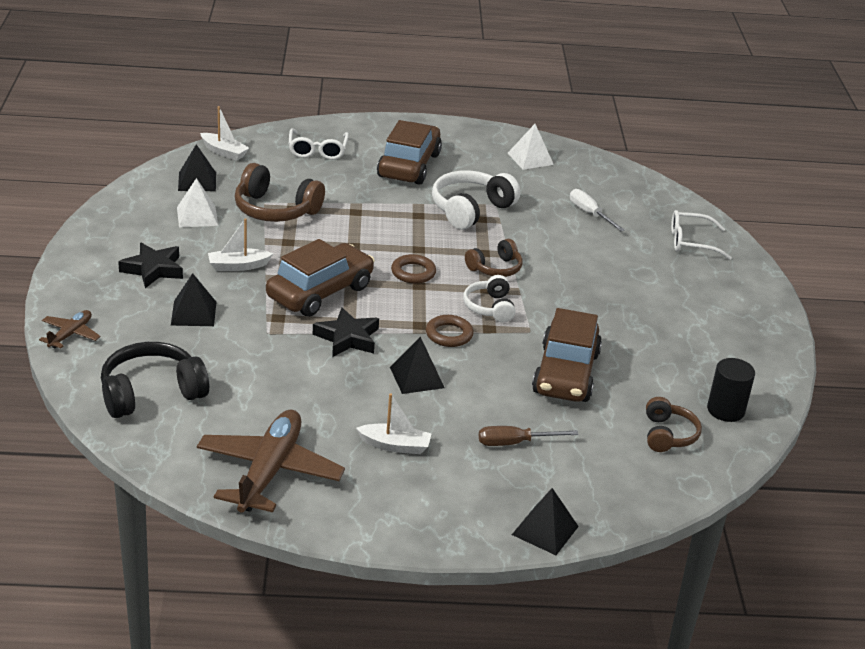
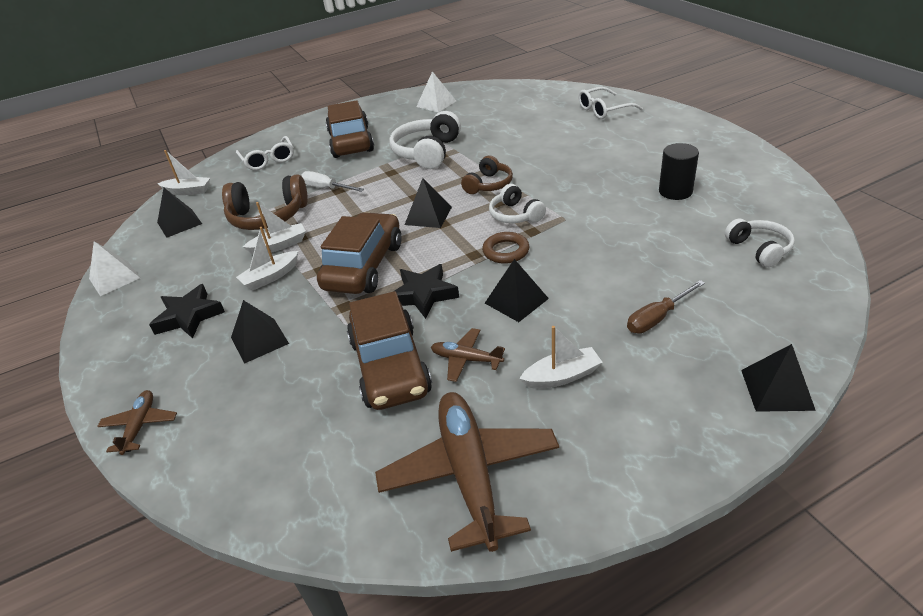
camera: 20 degrees left, 5 degrees up
(151, 393) = (274, 449): black headphones -> none
(197, 216) = (200, 251): white pyramid -> white pyramid (114, 278)
(265, 241) = (279, 245): none -> white boat
(335, 400) = (466, 359): none -> brown plane
(413, 272) = (428, 215): brown ring -> black pyramid
(565, 373) = (628, 238): brown car -> brown car (390, 366)
(589, 213) = (515, 120): white screwdriver -> white screwdriver (326, 188)
(668, 435) = (759, 249): brown headphones -> white headphones
(725, 410) = (772, 210): black cylinder -> black cylinder (675, 191)

